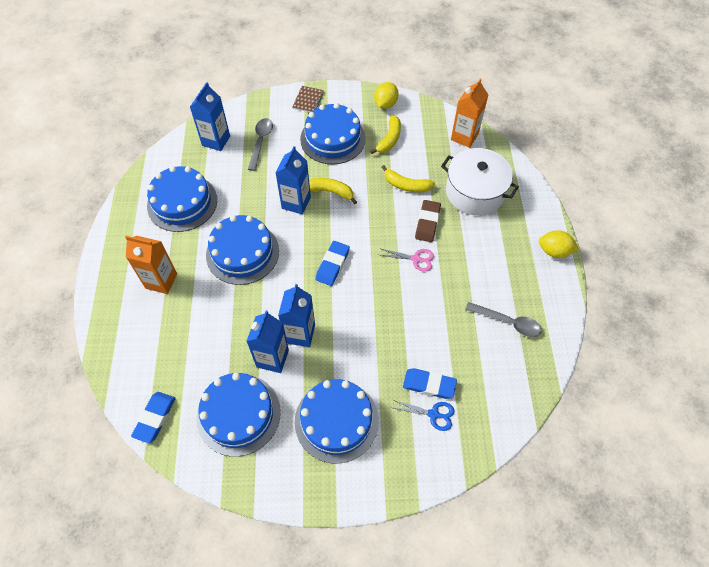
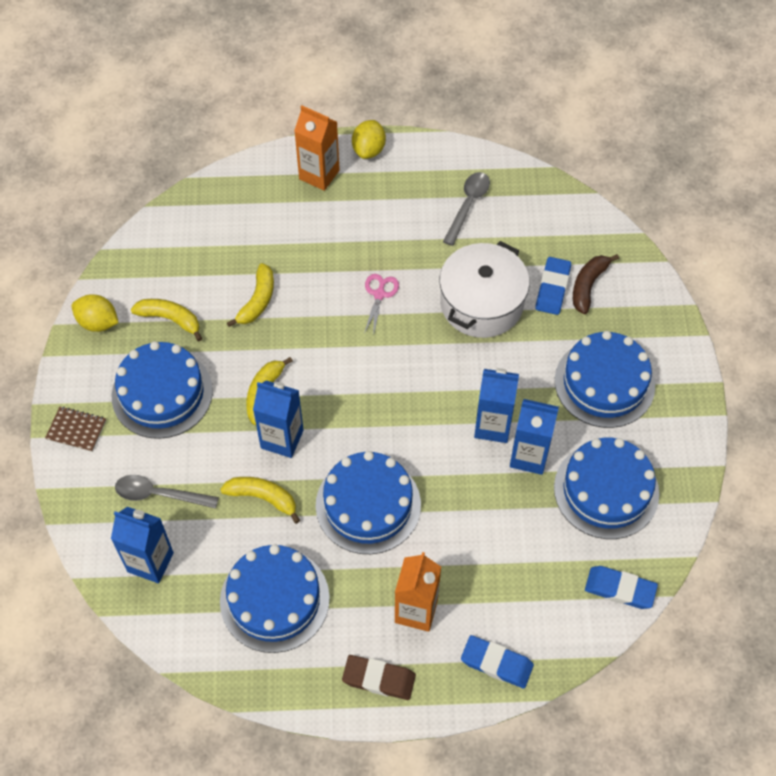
camera: 90 degrees left, 0 degrees up
(253, 194) = (263, 498): none -> yellow banana
(332, 265) = (388, 390): blue eraser -> blue eraser (496, 663)
(427, 223) = (322, 279): brown eraser -> brown eraser (379, 679)
(433, 414) = (588, 286): blue scissors -> brown banana
(464, 137) = (174, 227): orange carton -> orange carton (319, 175)
(475, 192) = (273, 223): white pot -> white pot (481, 303)

